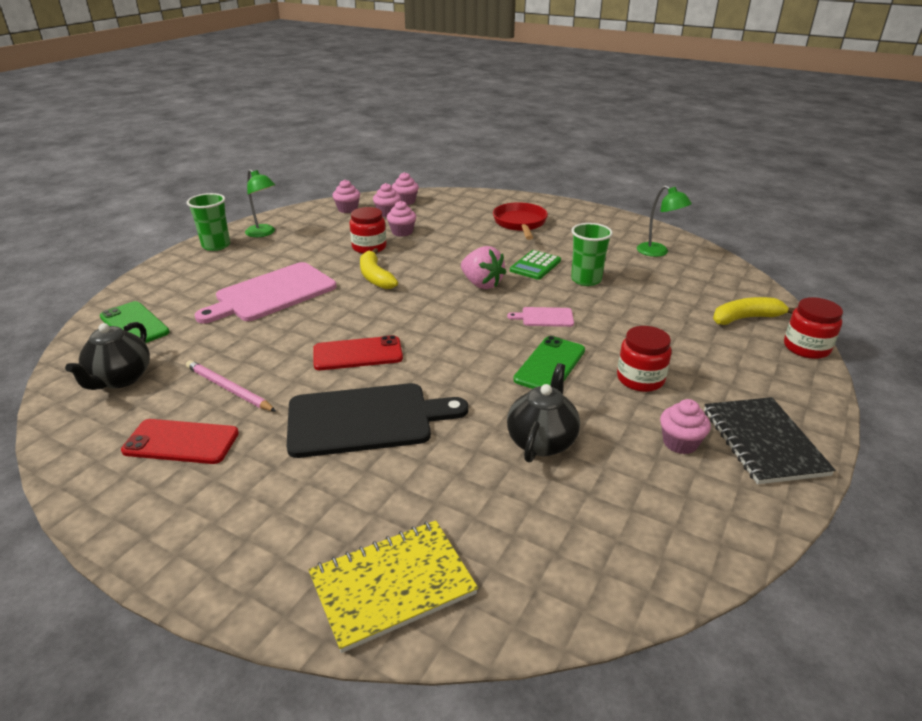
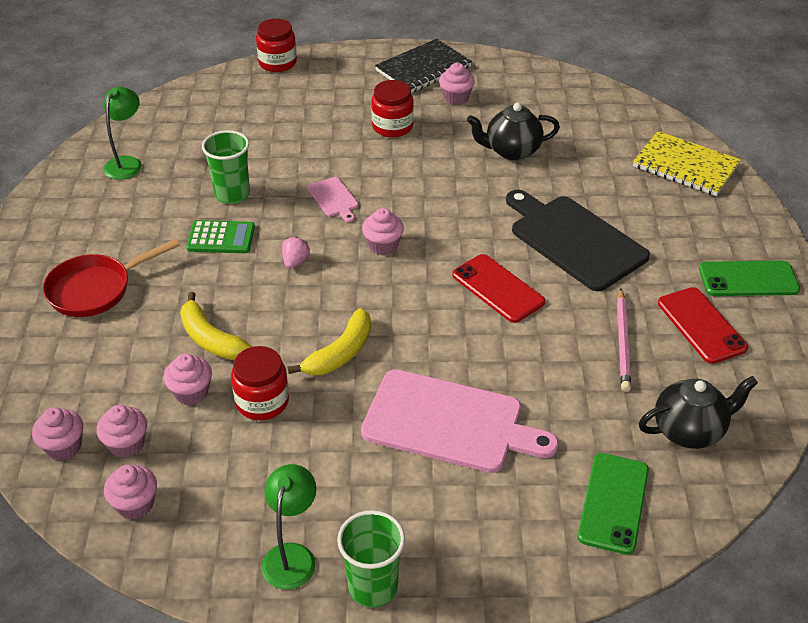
camera: 120 degrees left, 10 degrees up
(464, 321) = (383, 245): none -> pink cupcake
(481, 284) = (295, 262): pink strawberry -> pink strawberry, size x0.55
(550, 365) = (412, 173): green phone -> green phone (748, 279)
(746, 318) = (247, 93): yellow banana -> yellow banana (211, 339)

